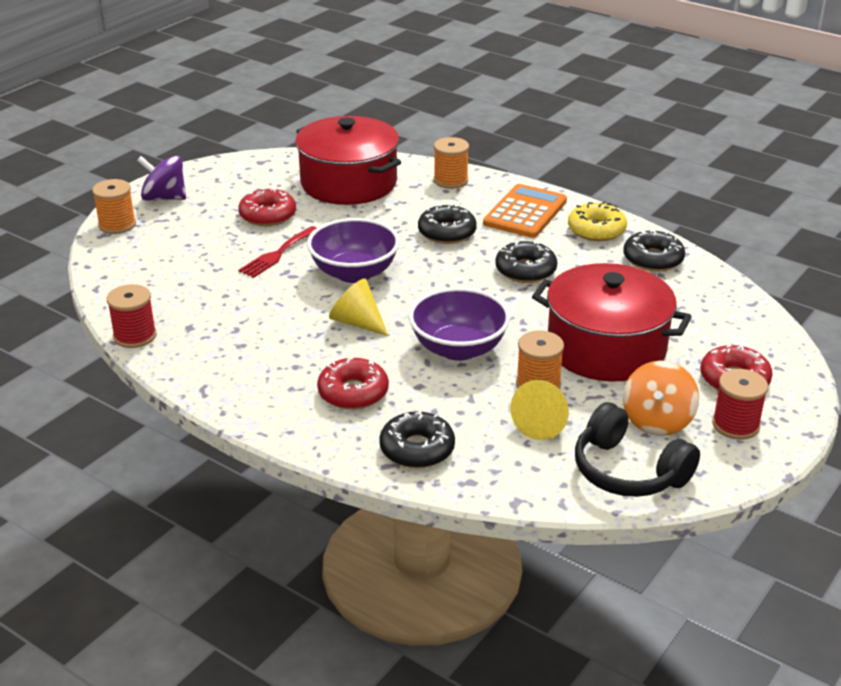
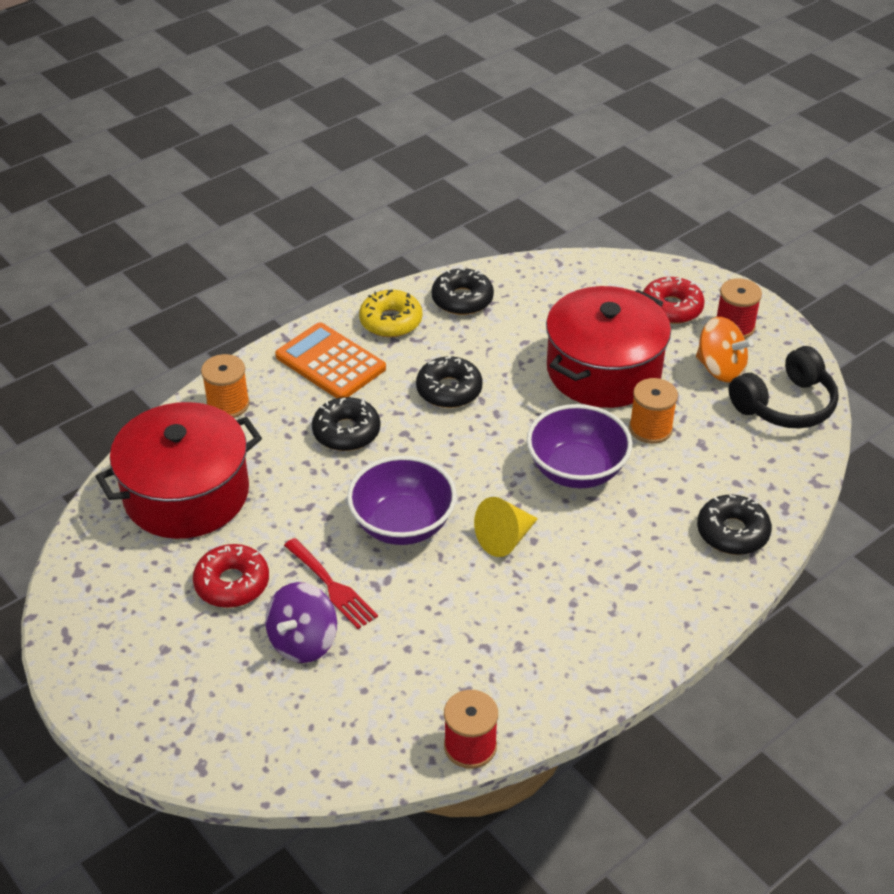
camera: 75 degrees left, 10 degrees up
(117, 225) = (181, 749): orange spool -> none
(164, 198) = (128, 688): purple spinning top -> purple spinning top (303, 641)
(353, 392) = (632, 563): red donut -> none
(542, 424) = (710, 440): yellow cone -> none

